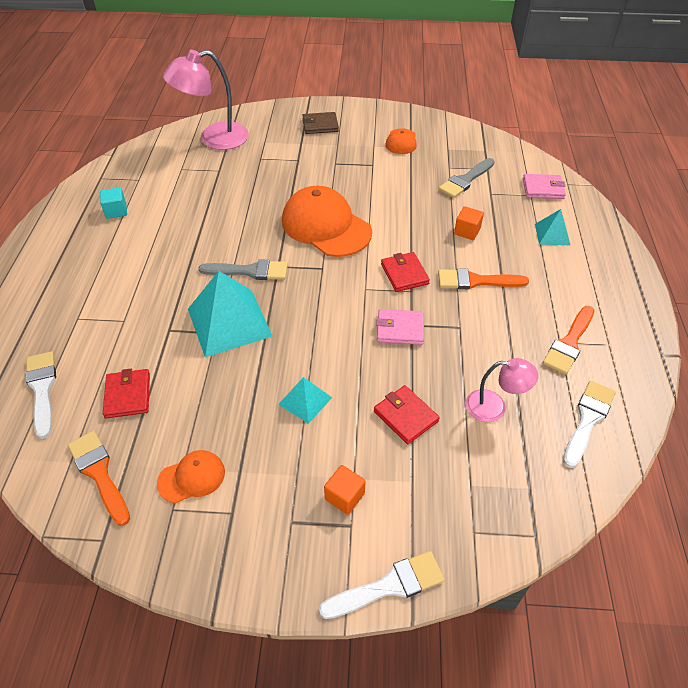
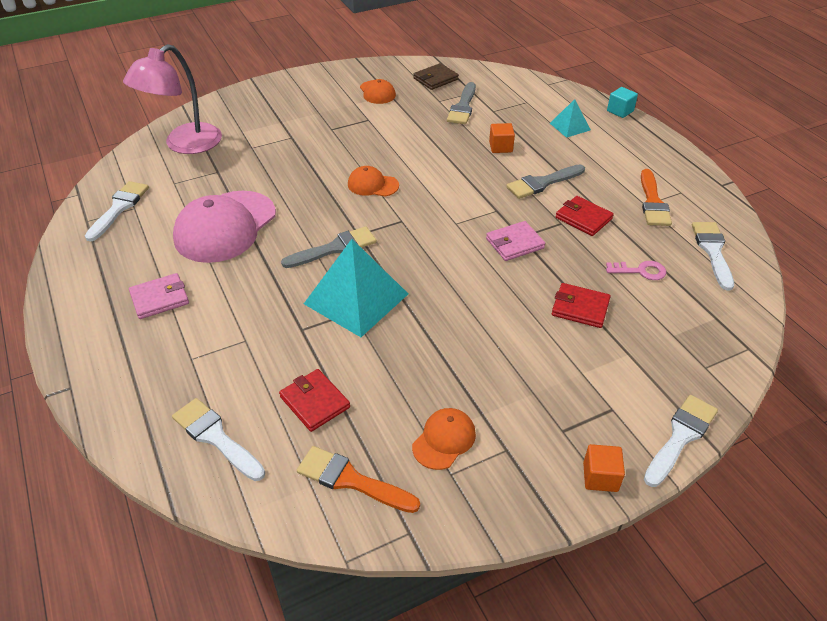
camera: 30 degrees left, 5 degrees down
(116, 211) = (137, 245): turquoise cube -> turquoise cube (620, 111)
(128, 176) = (119, 208): none -> white brush
(186, 220) = (225, 227): none -> pink cap
(305, 401) = (487, 333): turquoise pyramid -> none
(320, 125) = (286, 100): brown wallet -> brown wallet (435, 79)
(326, 226) = (372, 185): orange cap -> orange cap, size x0.49
(344, 496) = (587, 390): orange cube -> orange cube (600, 477)
(404, 274) = (479, 199): red wallet -> red wallet (583, 218)
(476, 281) = (542, 183): orange brush -> grey brush
(494, 407) = (640, 271): pink lamp -> pink key
(543, 189) = (532, 94): pink wallet -> pink wallet (160, 298)

